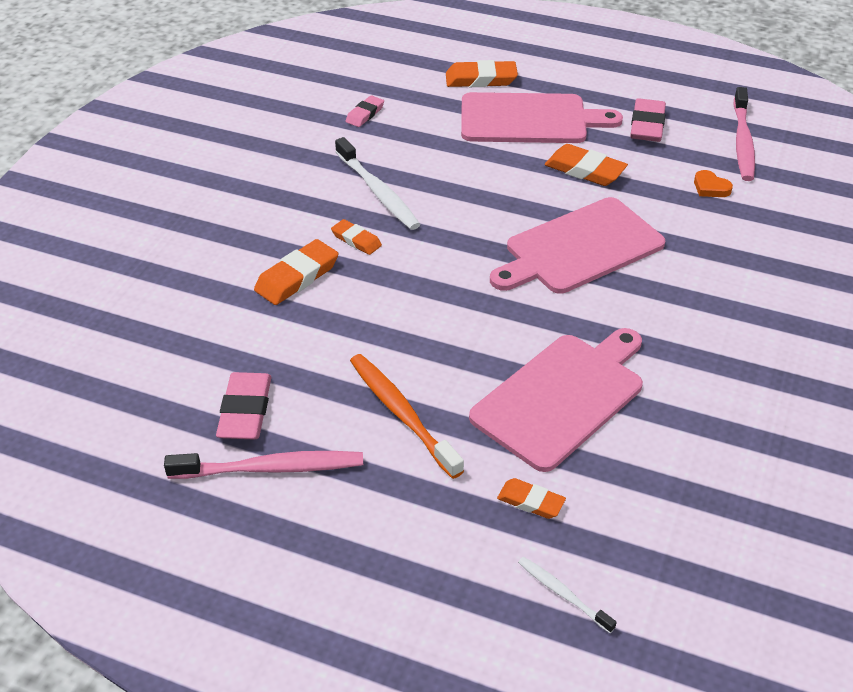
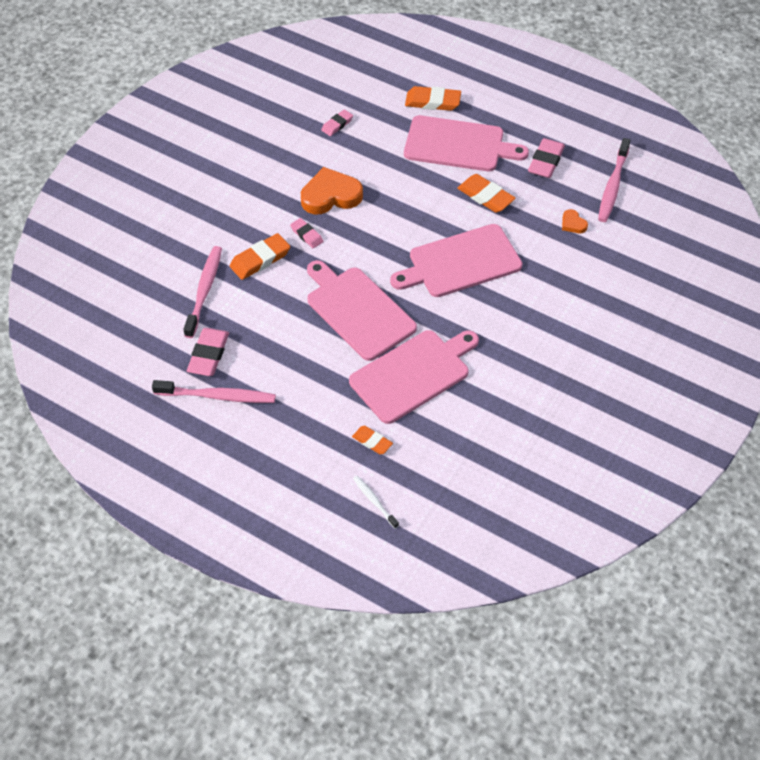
camera: 10 degrees right, 10 degrees up
(223, 326) = (204, 291): none -> pink toothbrush
(356, 240) = (306, 235): orange eraser -> pink eraser
(377, 191) = (331, 196): white toothbrush -> orange heart
(402, 414) = (307, 371): orange toothbrush -> none
(455, 324) = (358, 311): none -> pink cutting board

